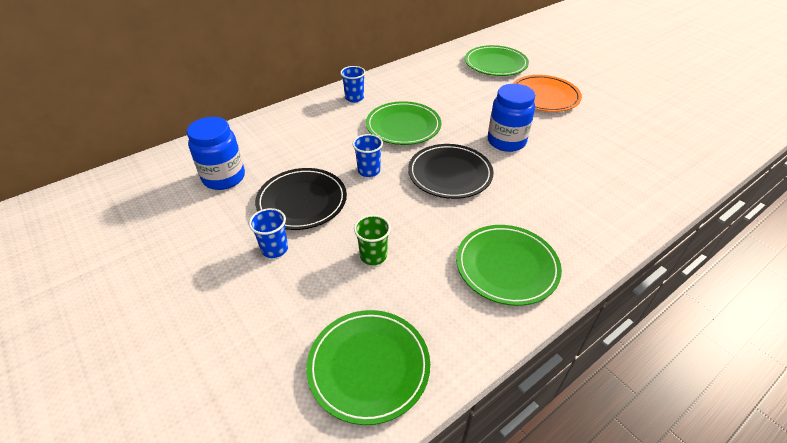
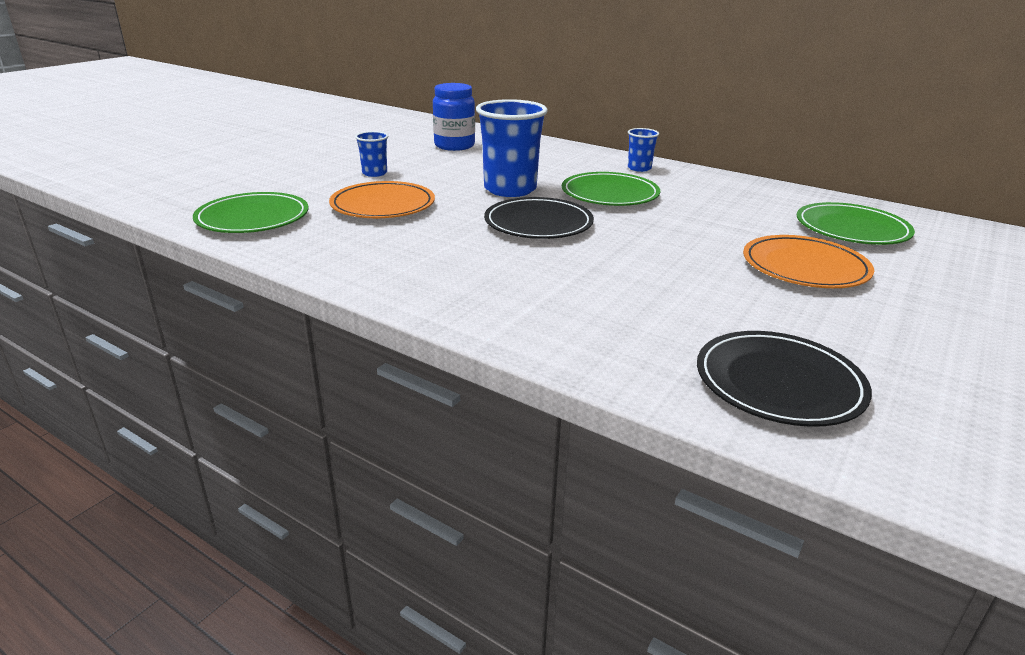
camera: 70 degrees right, 15 degrees down
(302, 201) = (442, 172): black plate -> black plate (779, 383)
(369, 171) = (510, 189): blue cup -> blue cup, size x2.02
(373, 256) = (383, 205): green cup -> orange plate
(506, 141) = (642, 248): blue jar -> none
(507, 266) = (395, 262): green plate -> none

